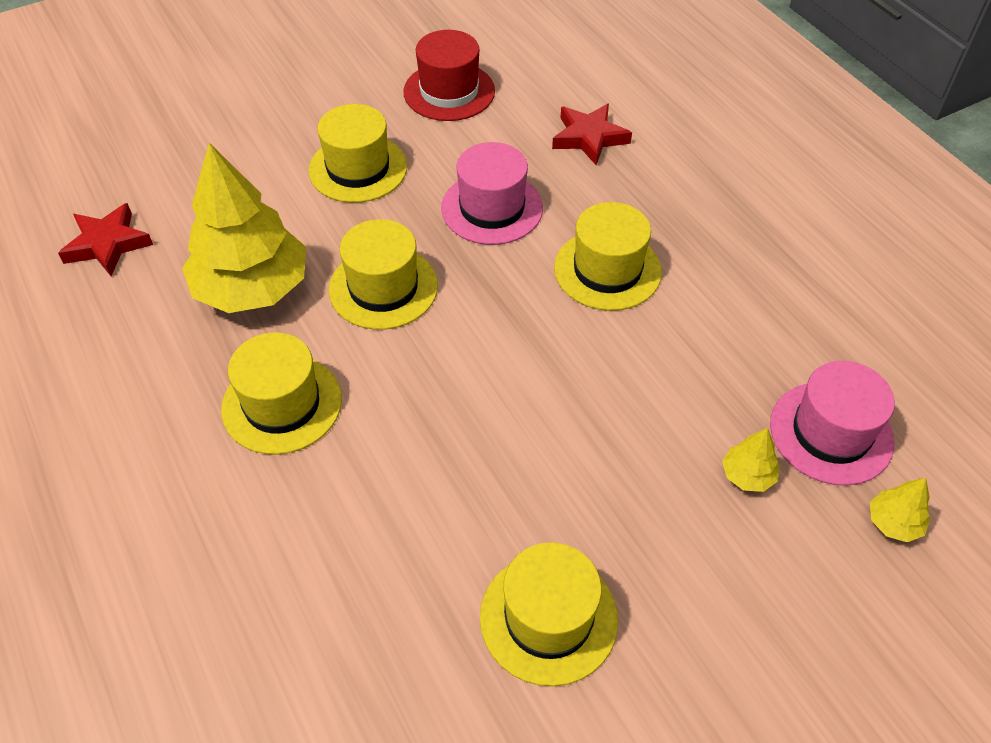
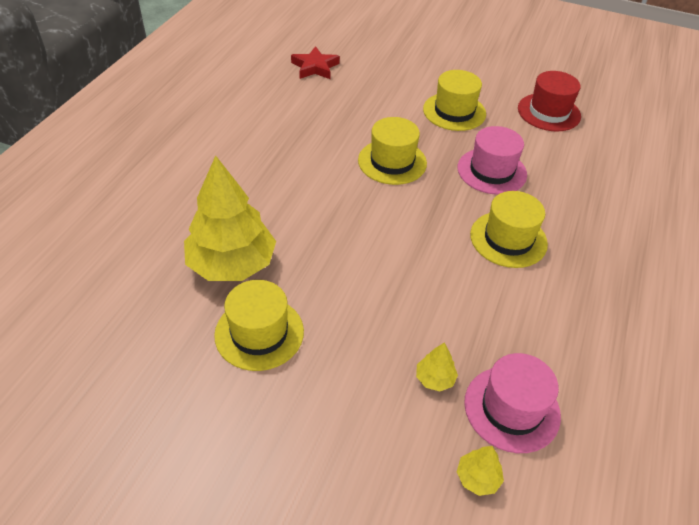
camera: 50 degrees right, 5 degrees down
(252, 288) = (341, 121): yellow tree -> yellow tree (232, 264)
(282, 404) = (288, 168): yellow hat -> none
(589, 137) = (594, 181): red star -> none

